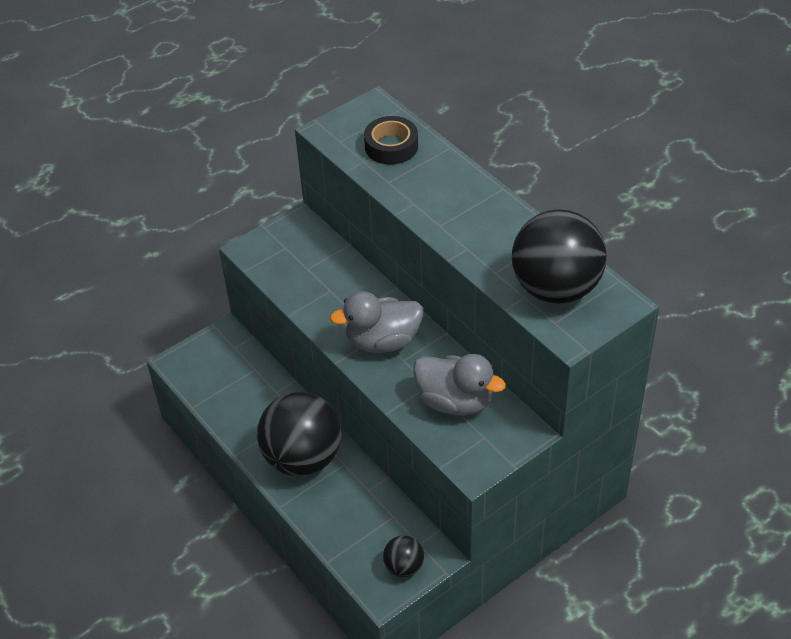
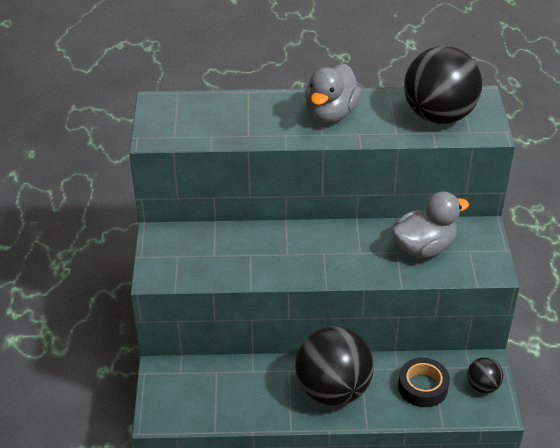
camera: 55 degrees left, 5 degrees down
(382, 341) = (331, 253): grey duck -> grey duck (331, 113)
(391, 146) = (212, 116): black tape -> black tape (423, 387)

